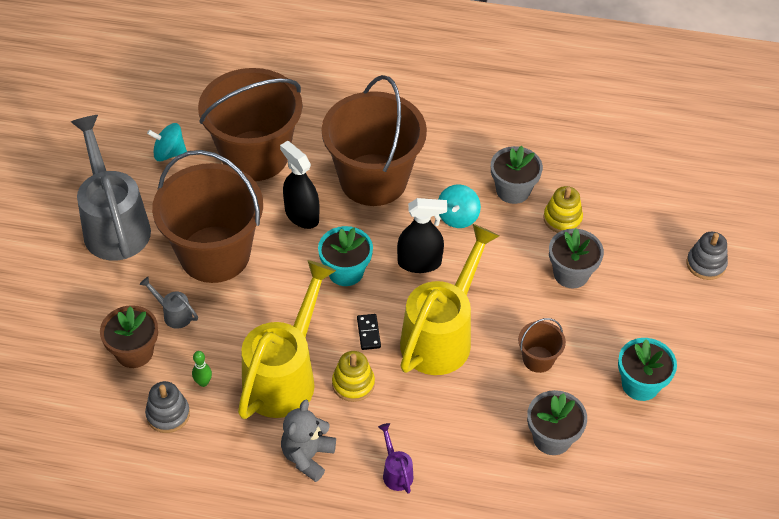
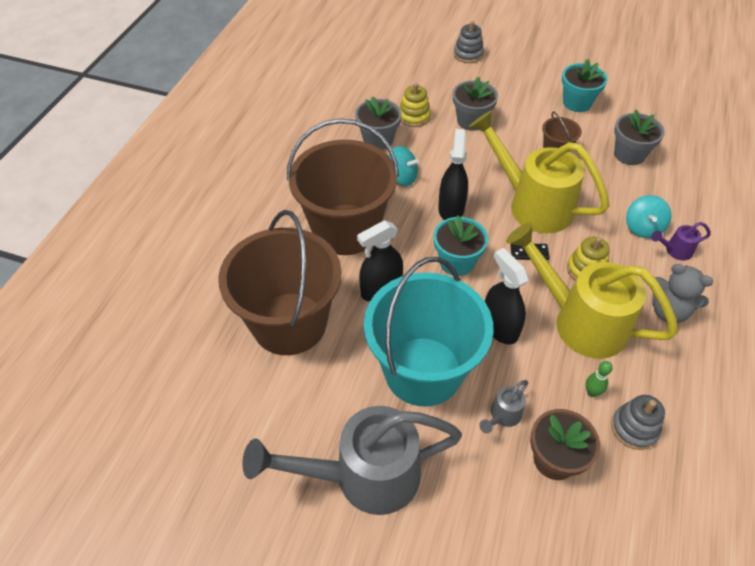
camera: 80 degrees left, 0 degrees up
(169, 153) = (263, 409): turquoise spinning top -> turquoise spinning top (643, 228)
(214, 254) = (423, 371): brown bucket -> turquoise bucket
(269, 309) = (499, 327): none -> black spray bottle

